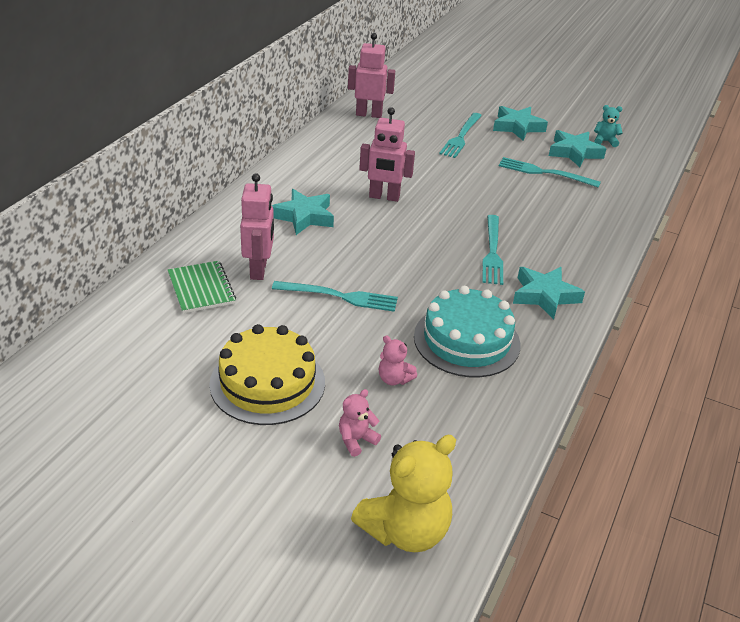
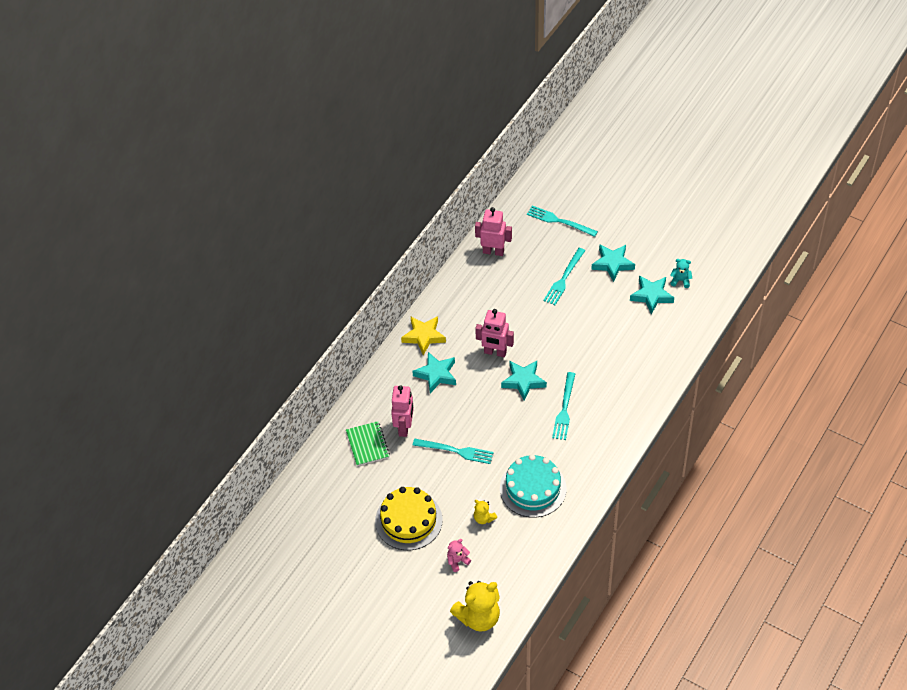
camera: 10 degrees right, 15 degrees up
(285, 181) = (424, 336): none -> yellow star
(394, 379) = (484, 518): pink teddy bear -> yellow teddy bear
(544, 173) = (621, 321): turquoise fork -> turquoise fork (559, 221)
(544, 296) = (592, 450): turquoise star -> turquoise star (523, 381)

